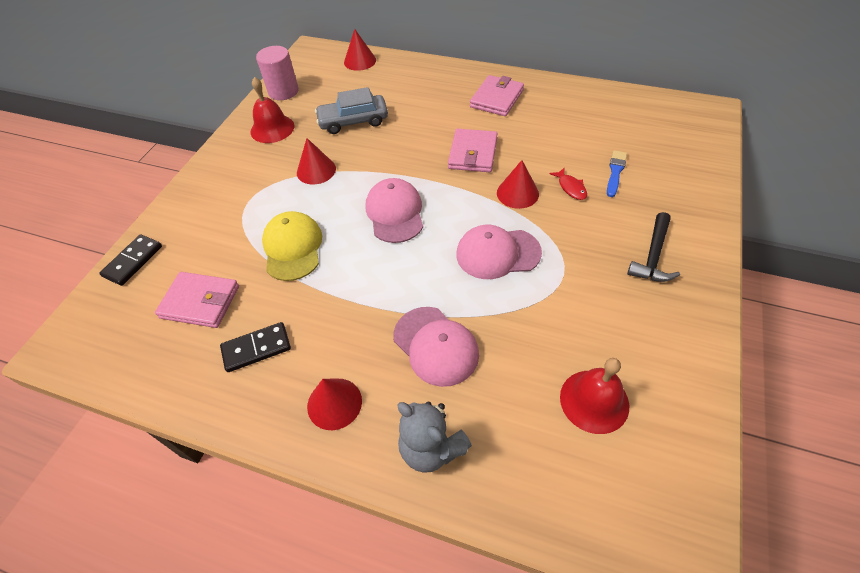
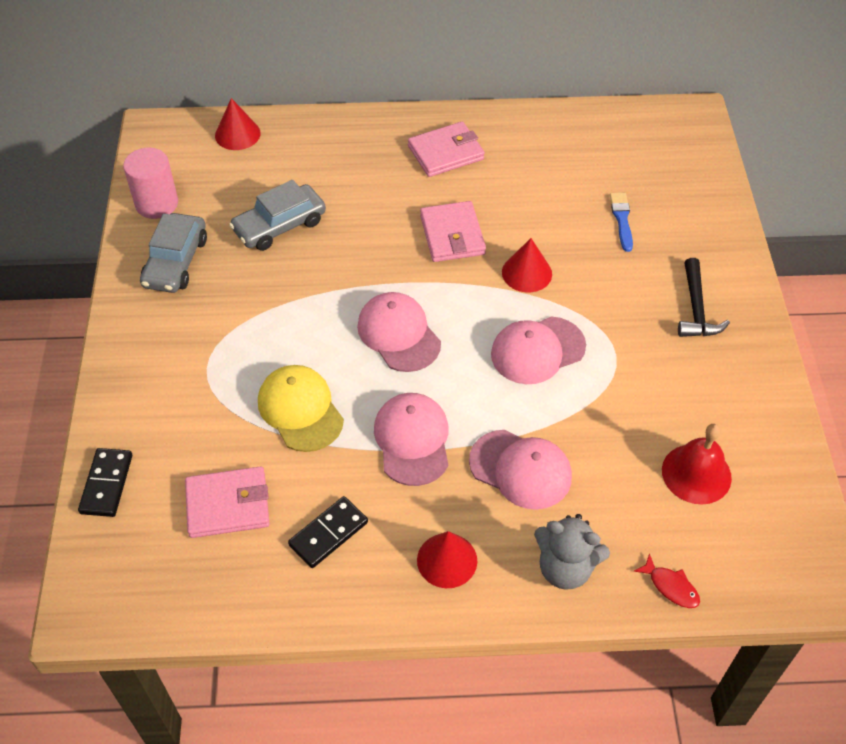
camera: 25 degrees left, 0 degrees up
(272, 128) = (175, 262): red bell -> grey car
(316, 170) = (270, 305): red cone -> none
(361, 295) = (412, 440): none -> pink cap
(496, 99) = (446, 153): pink wallet -> pink wallet turned 60 degrees clockwise
(571, 188) = (582, 251): red fish -> red fish (671, 587)

